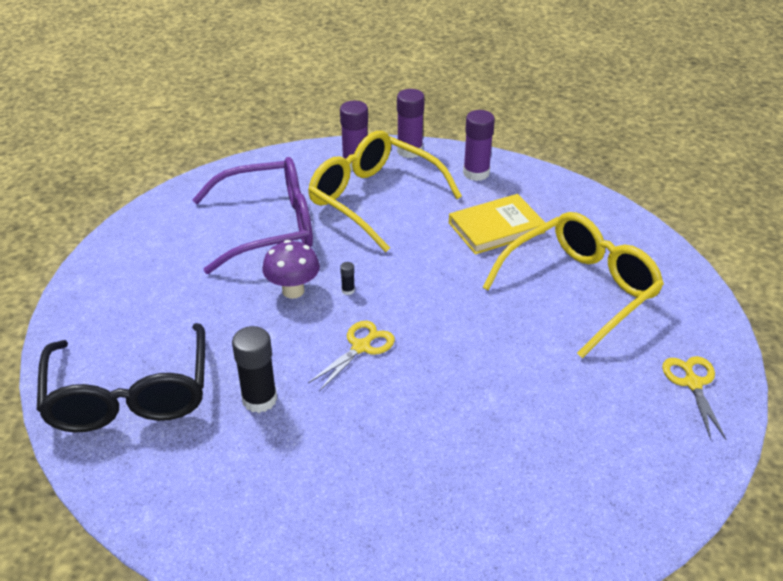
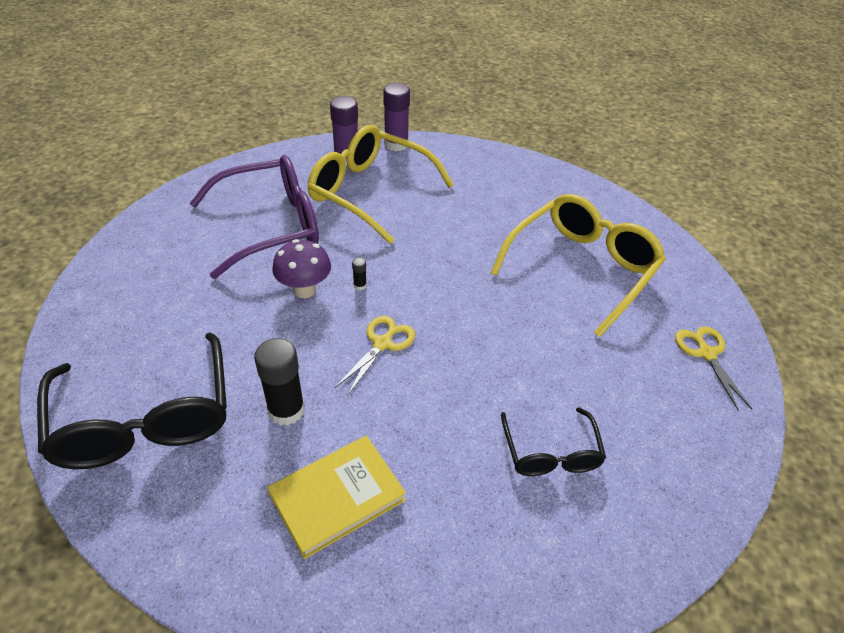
camera: 10 degrees left, 5 degrees up
(476, 173) = (462, 162): purple glue stick -> none
(496, 228) = (491, 213): yellow book -> yellow book (337, 498)
(508, 461) = (551, 453): none -> black glasses

